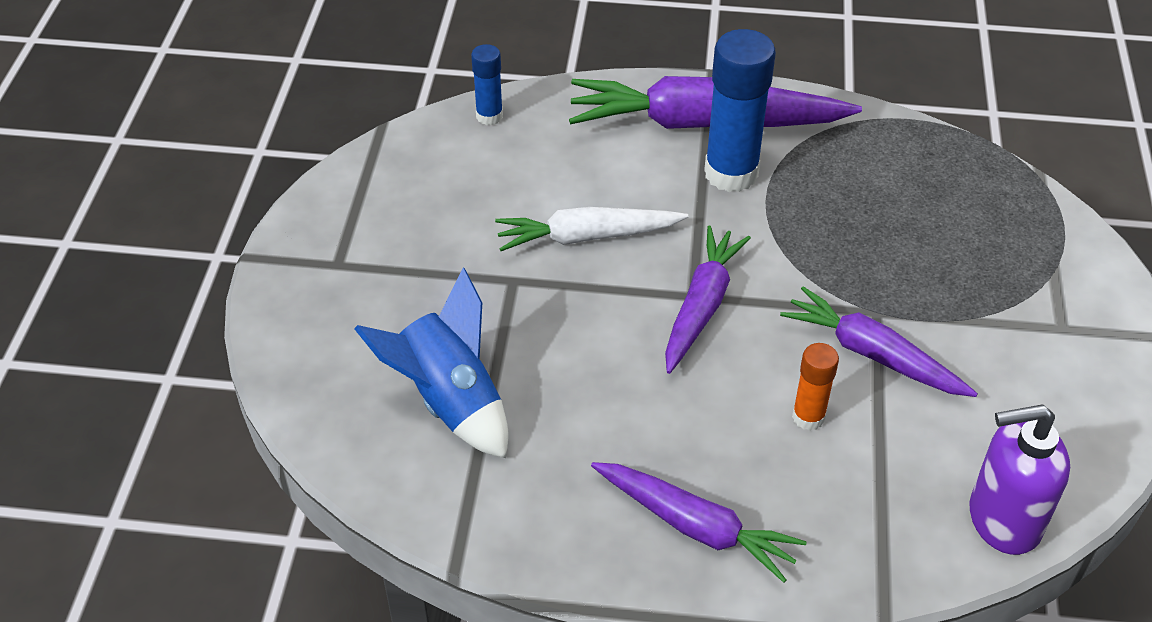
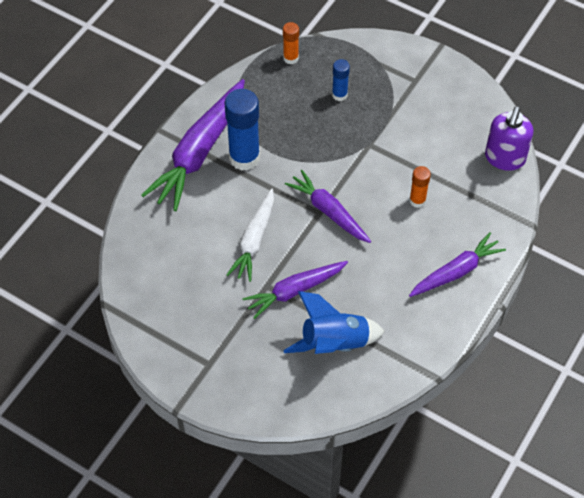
camera: 65 degrees left, 10 degrees up
(489, 116) = (132, 249): blue glue stick -> blue glue stick (339, 95)
(873, 354) = (394, 158): purple carrot -> purple carrot (294, 291)
(963, 159) = (290, 58): none -> orange glue stick

